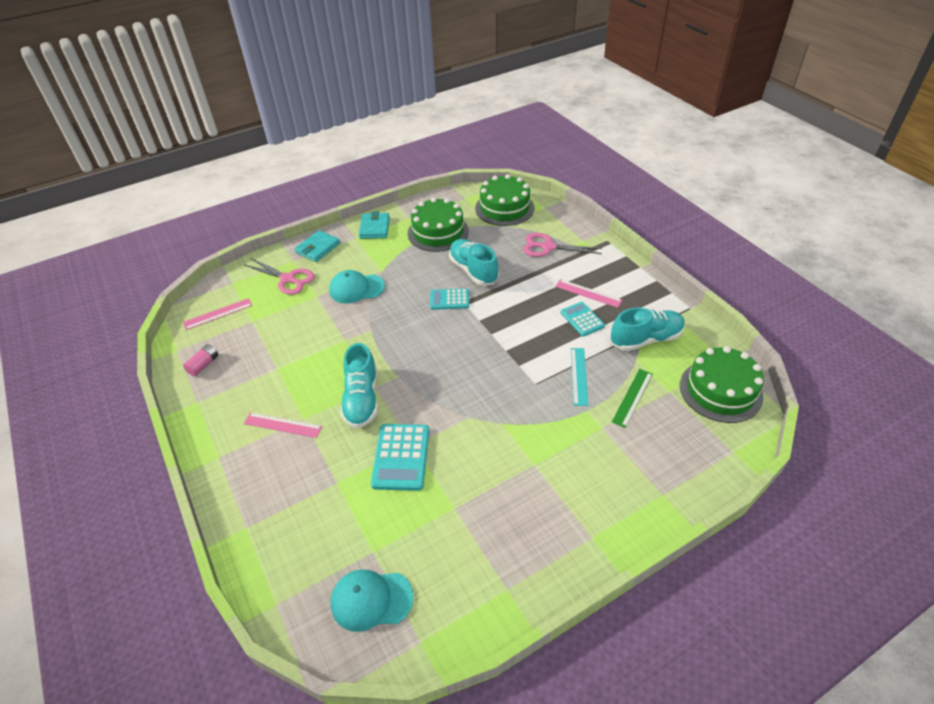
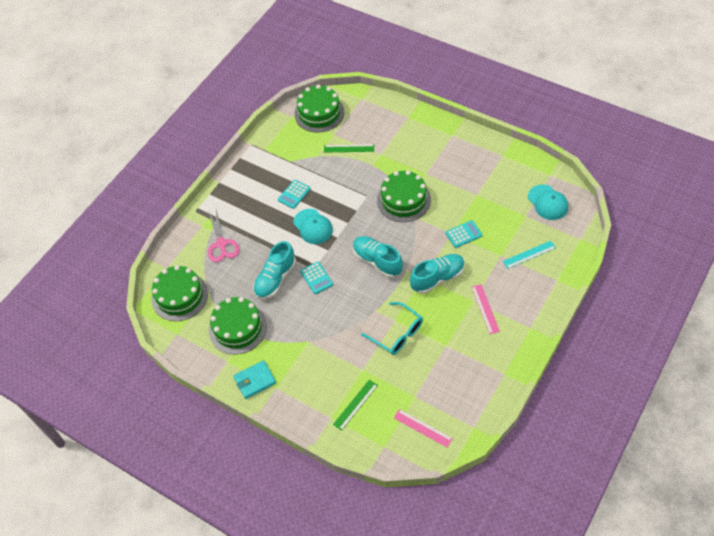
camera: 115 degrees left, 10 degrees up
(203, 365) = (474, 396): pink battery -> none
(288, 279) = (355, 404): pink scissors -> green ruler
(318, 248) = (305, 409): turquoise wallet -> none
(327, 335) = (397, 334): none -> turquoise glasses
(356, 288) = (338, 346): turquoise cap -> turquoise cap (313, 226)
(401, 457) = (463, 234): turquoise calculator -> turquoise calculator, size x0.65
(503, 418) = (403, 200): none -> green cake
(578, 376) = (347, 178): turquoise ruler -> turquoise ruler (529, 254)
(588, 293) = (264, 201): pink ruler -> none
(646, 339) = (295, 157): turquoise shoe -> turquoise shoe (377, 261)

